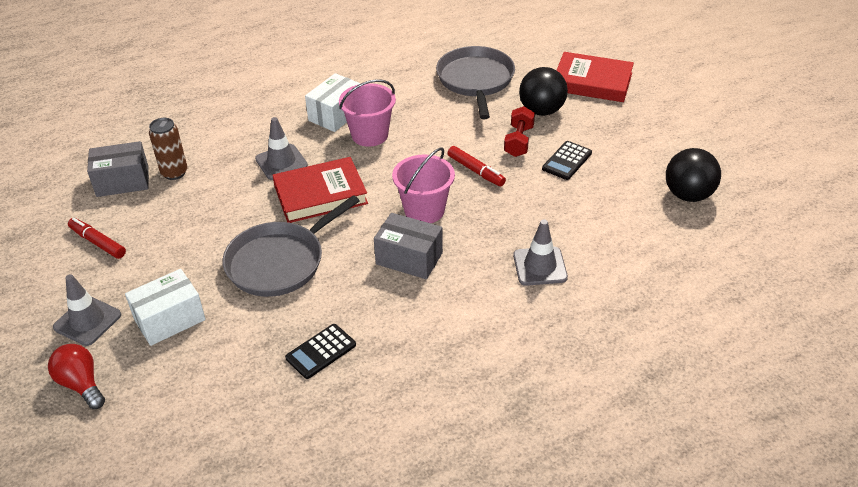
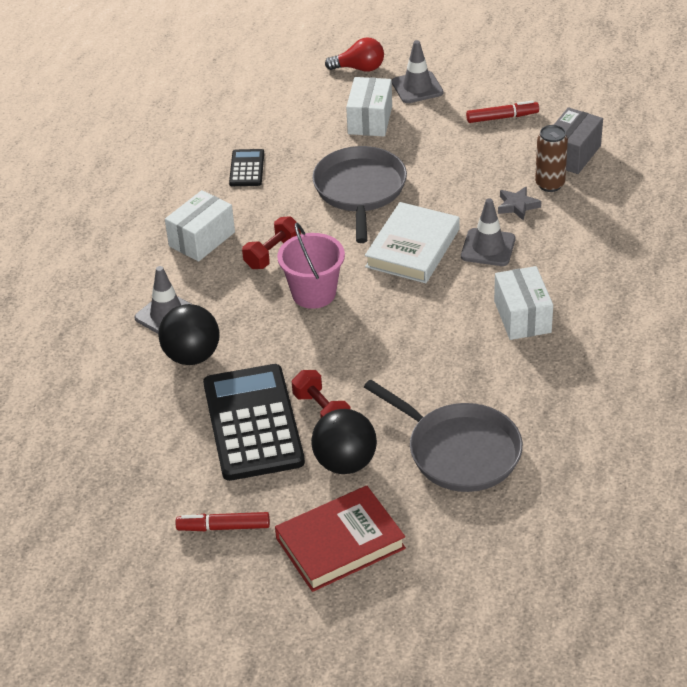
camera: 135 degrees right, 0 degrees up
(217, 174) = (517, 206): none -> grey star
(320, 194) = (412, 248): red book -> white book
(370, 135) = (460, 320): pink bucket -> none
(409, 258) = (273, 254): grey box -> red dumbbell
(440, 310) = (202, 239): none -> white box
(476, 171) = (320, 355): red marker -> red marker (223, 527)
(567, 161) = (253, 423): black calculator -> black calculator, size x2.15
(688, 195) = (104, 467): black ball -> black ball (192, 356)

